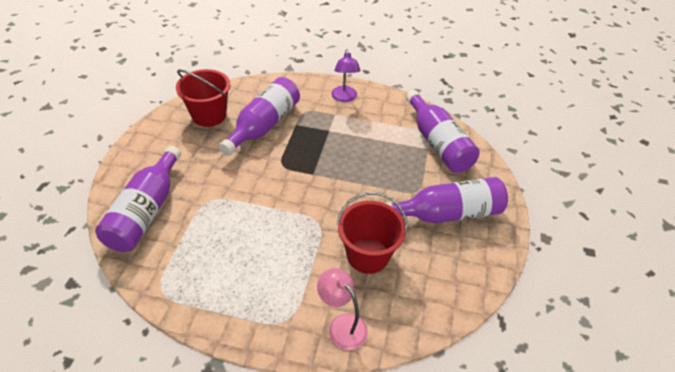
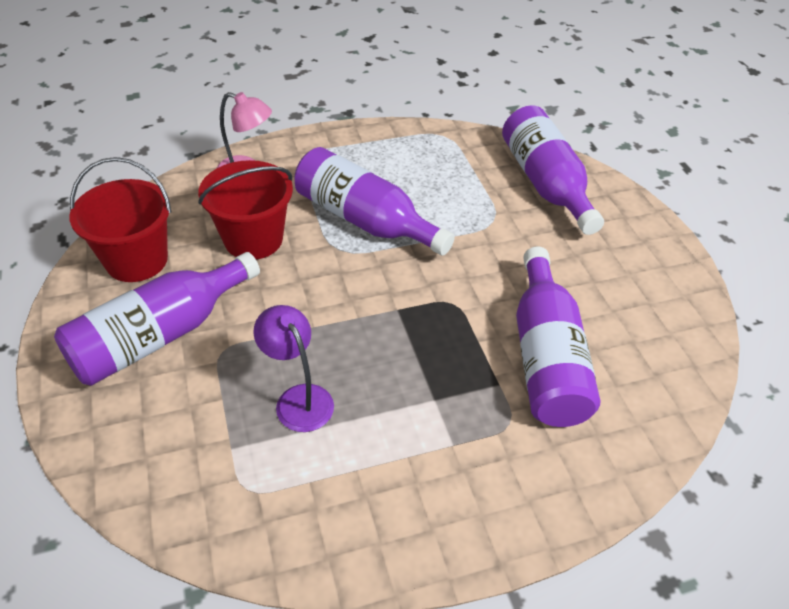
camera: 150 degrees right, 0 degrees up
(209, 115) = (645, 333): red bucket -> red bucket (136, 260)
(344, 98) = (467, 501): purple lamp -> purple lamp (298, 398)
(438, 143) = (215, 473): purple bottle -> purple bottle (365, 220)

